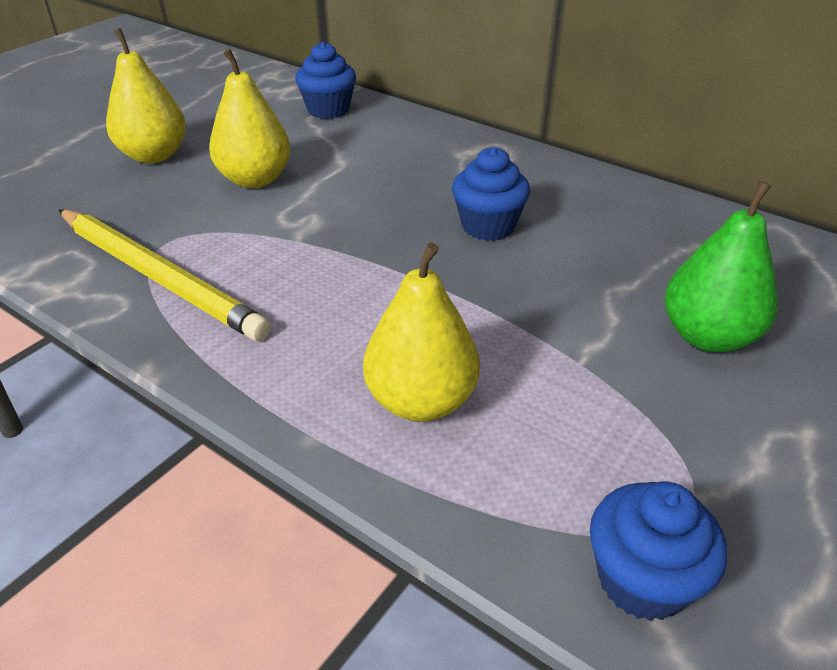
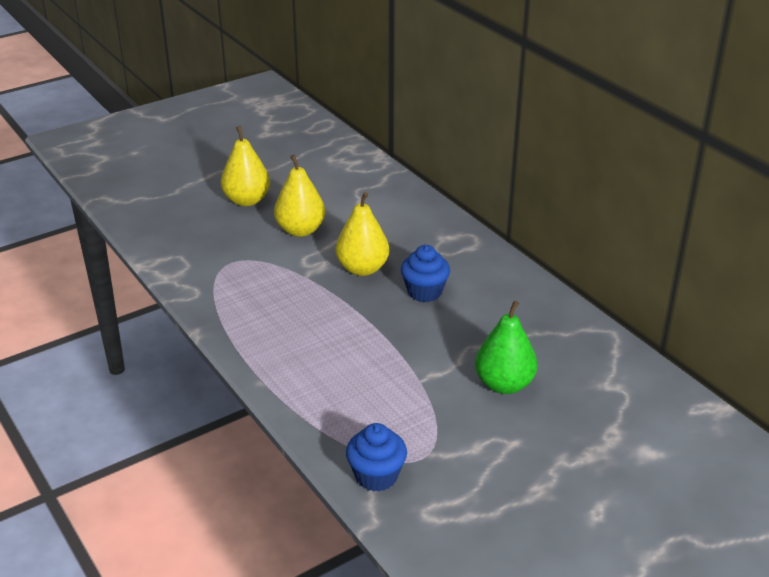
camera: 20 degrees right, 5 degrees down
(158, 276) = (220, 282): yellow pencil -> none
(328, 110) = (373, 185): blue cupcake -> none
(421, 401) = (324, 378): yellow pear -> yellow pear (362, 269)

